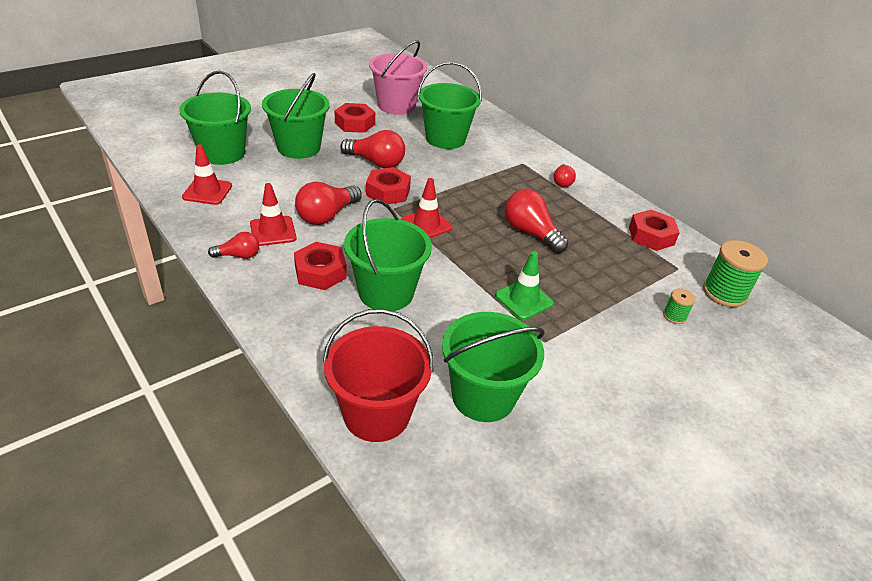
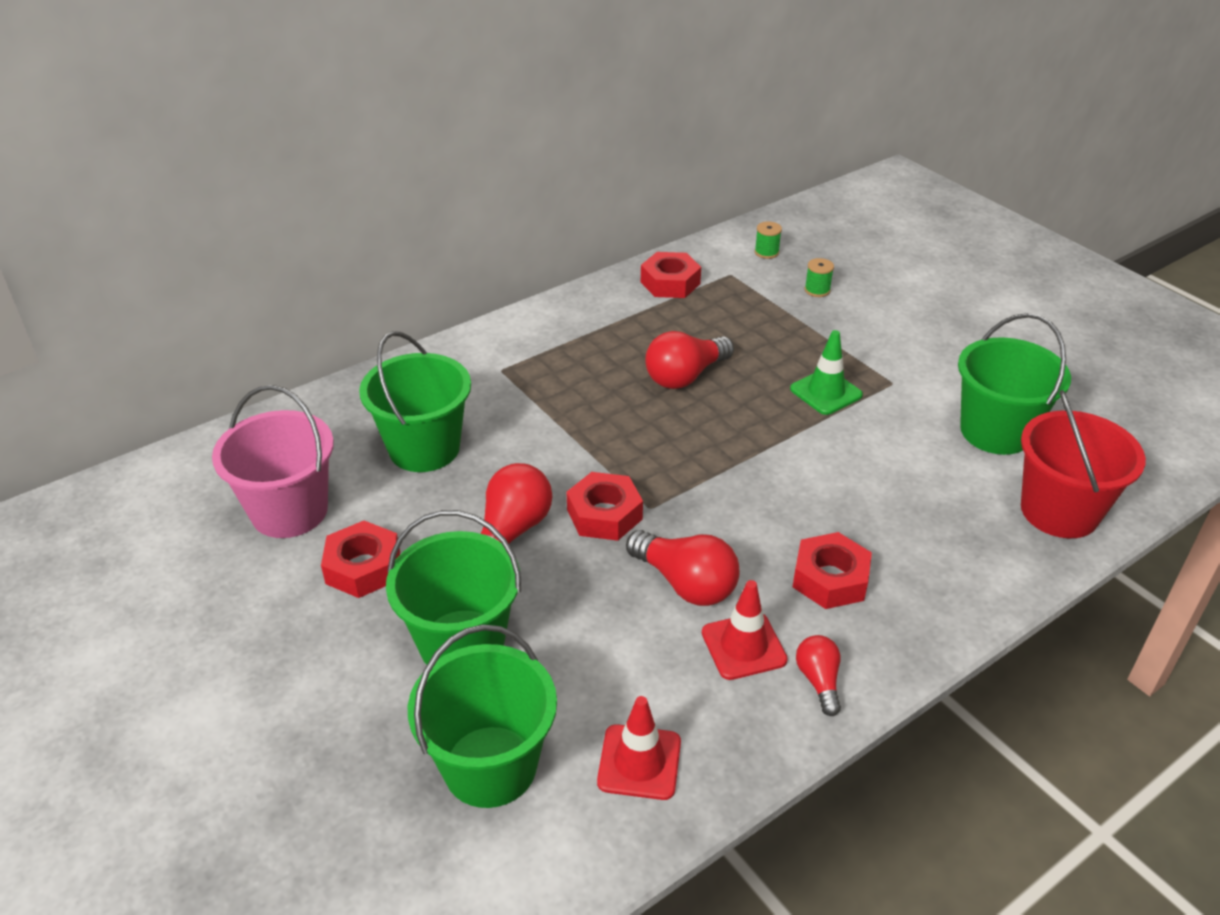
camera: 85 degrees left, 0 degrees up
(386, 292) = (852, 510): green bucket -> none
(426, 224) = (686, 472): red traffic cone -> none
(562, 182) = (552, 338): red light bulb -> none
(724, 293) = (766, 252): green spool -> green spool, size x0.51

